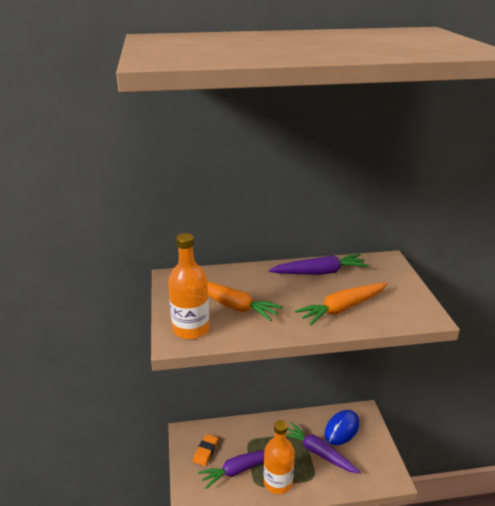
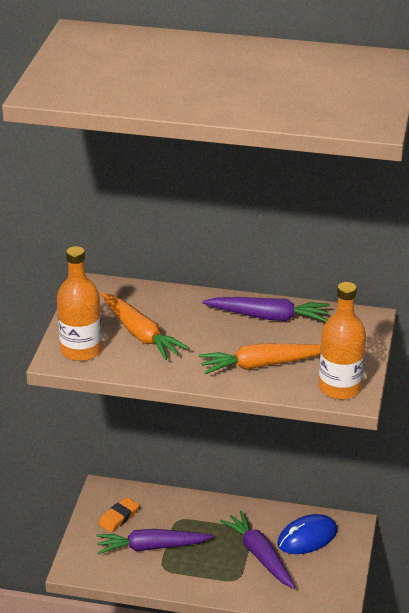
camera: 20 degrees right, 5 degrees up
(278, 482) = (189, 572): orange bottle -> orange bottle (340, 387)

